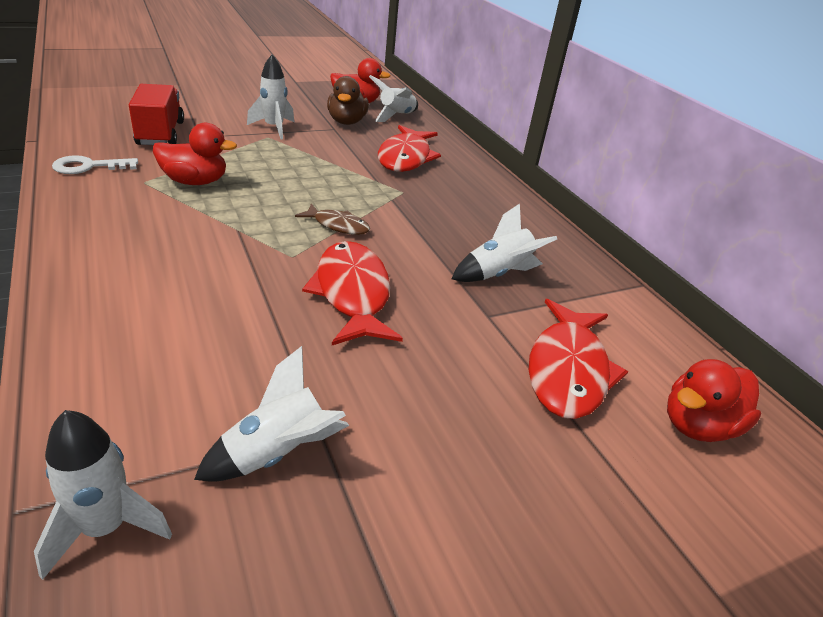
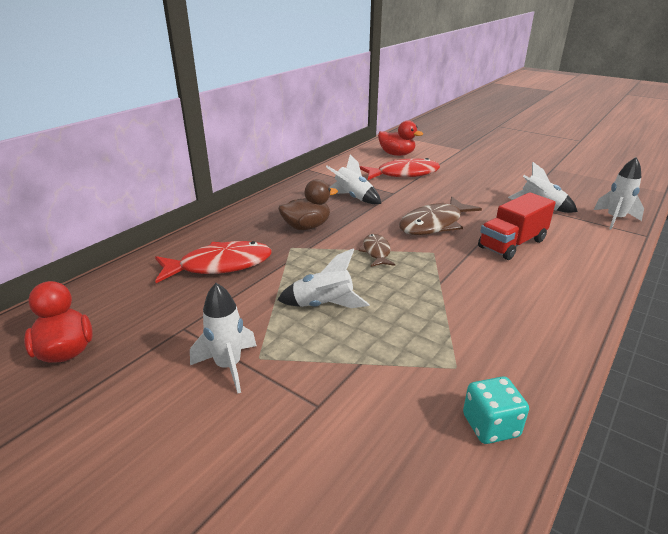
camera: 115 degrees left, 5 degrees down
(89, 167) = (490, 425): white key -> turquoise dice
(160, 133) = (351, 442): red truck -> red truck (512, 244)
(195, 182) = (413, 339): red duck -> none
(346, 122) = (151, 329): brown duck -> brown duck (306, 227)
(352, 294) = (434, 224): red fish -> brown fish
(396, 116) = (98, 306): white rocket -> white rocket (323, 305)

